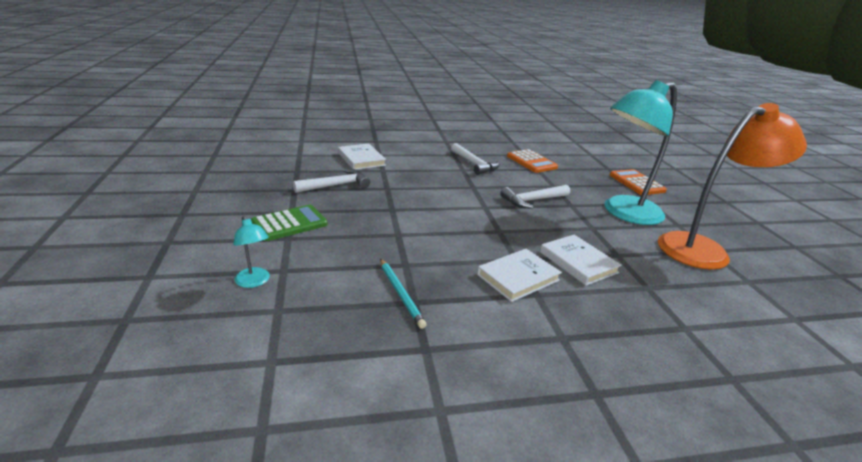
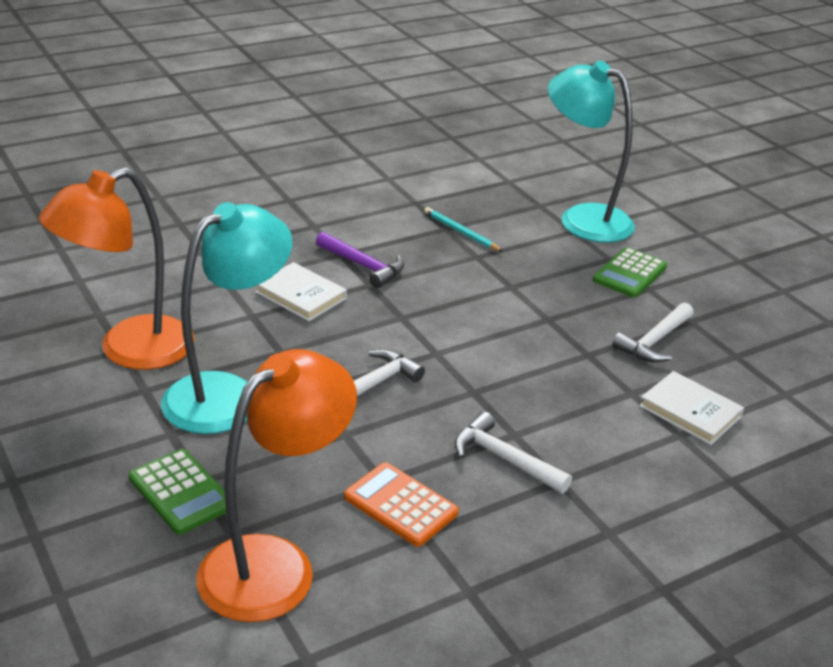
camera: 160 degrees right, 5 degrees up
(254, 282) = (582, 218): turquoise lamp -> turquoise lamp, size x2.46
(518, 277) = (363, 266): white book -> purple hammer
(588, 159) = (275, 564): none -> orange lamp
(636, 183) = (181, 492): orange calculator -> green calculator

